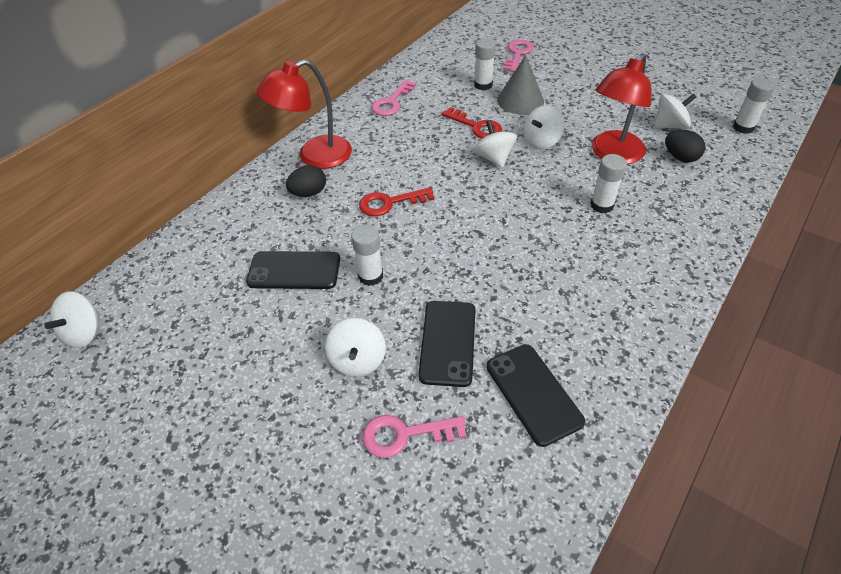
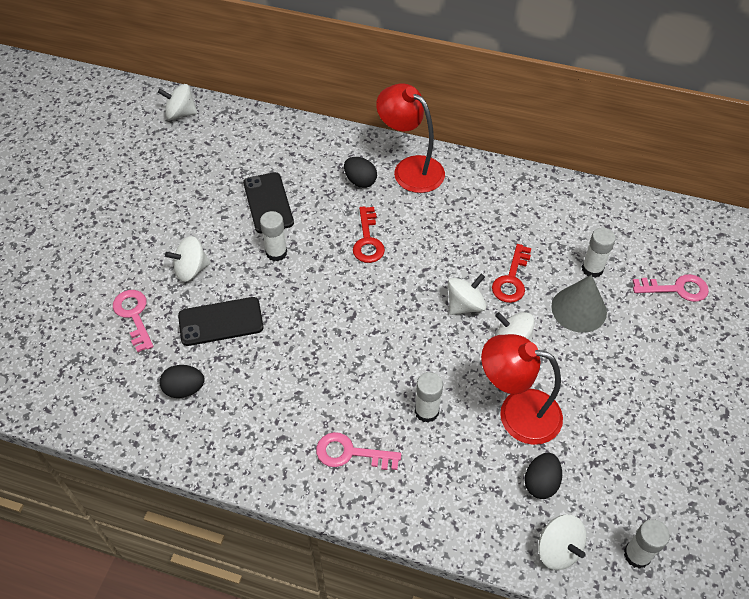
camera: 70 degrees right, 5 degrees up
(390, 203) = (368, 240): red key -> red key turned 150 degrees counterclockwise
(392, 102) = (520, 199): pink key -> pink key (350, 453)
(533, 393) = (184, 389): black phone -> black egg
(669, 126) = (600, 468): white spinning top -> white spinning top (558, 549)

